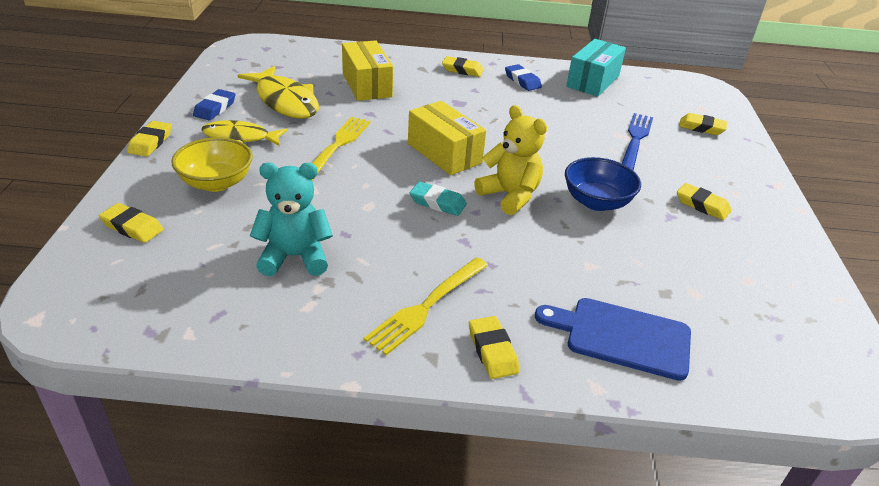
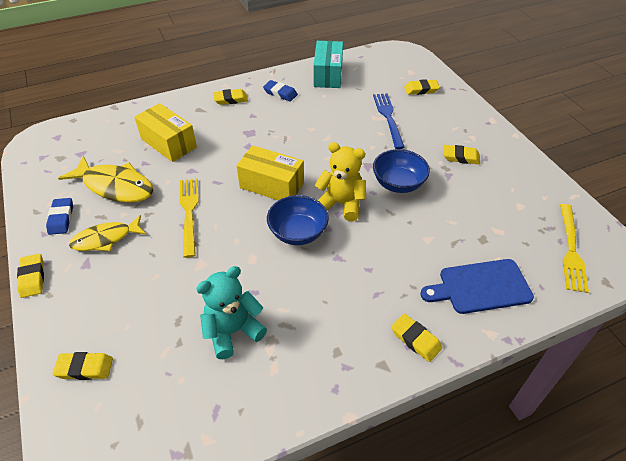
camera: 25 degrees left, 10 degrees up
(216, 183) = (120, 292): yellow bowl -> none
(426, 307) = (352, 326): yellow fork -> yellow fork (571, 250)
(437, 202) = (298, 233): turquoise eraser -> blue bowl

